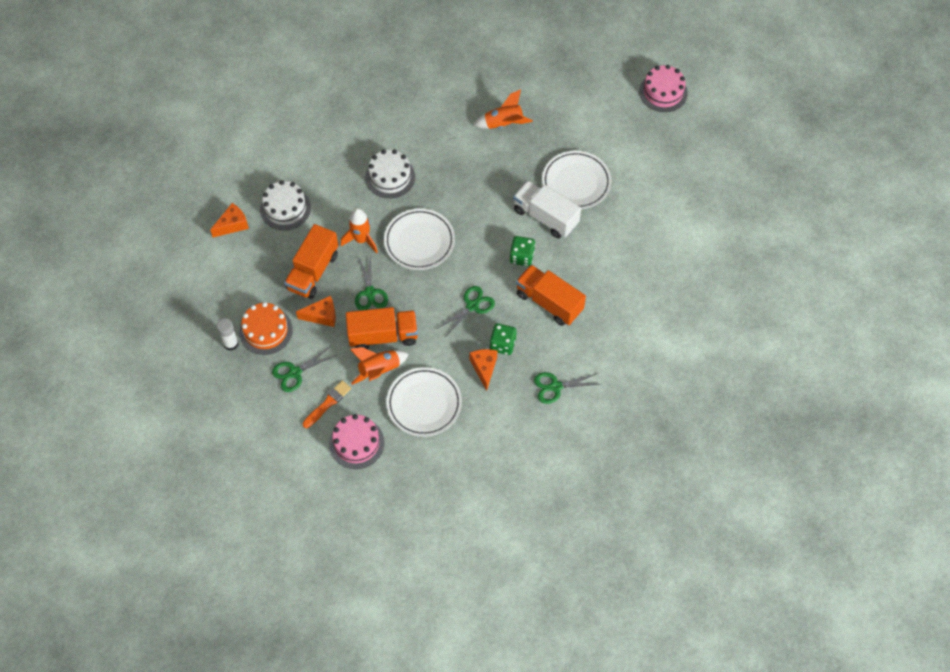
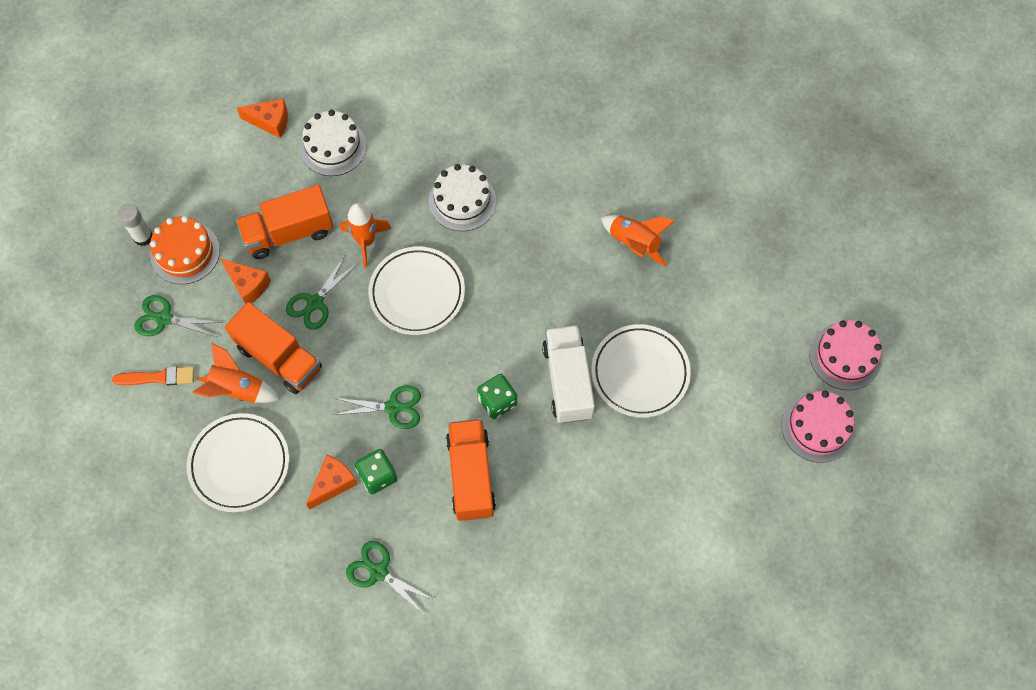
camera: 45 degrees right, 5 degrees up
(356, 443) = (139, 442): pink cake -> pink cake (817, 427)

